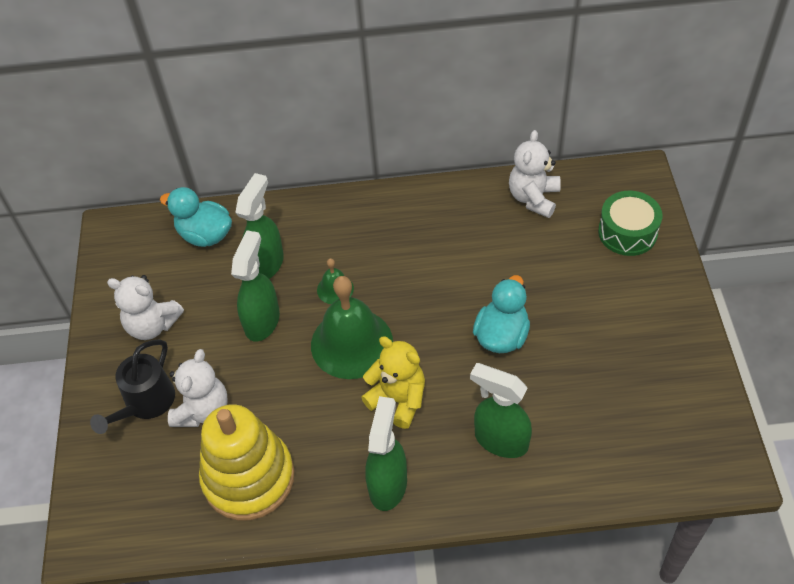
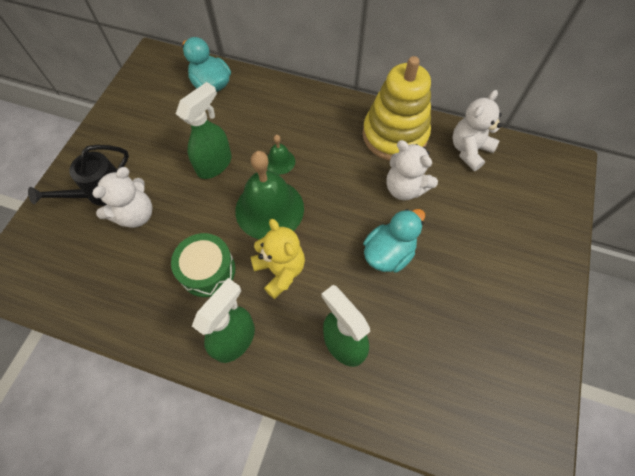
camera: 20 degrees right, 10 degrees up
(152, 325) = (139, 136): white teddy bear -> white teddy bear (405, 188)
(248, 478) = (137, 283): yellow stacking toy -> yellow stacking toy (394, 135)
(266, 264) = (241, 122): green spray bottle -> none
(627, 232) = (535, 209): green drum -> green drum (207, 270)

